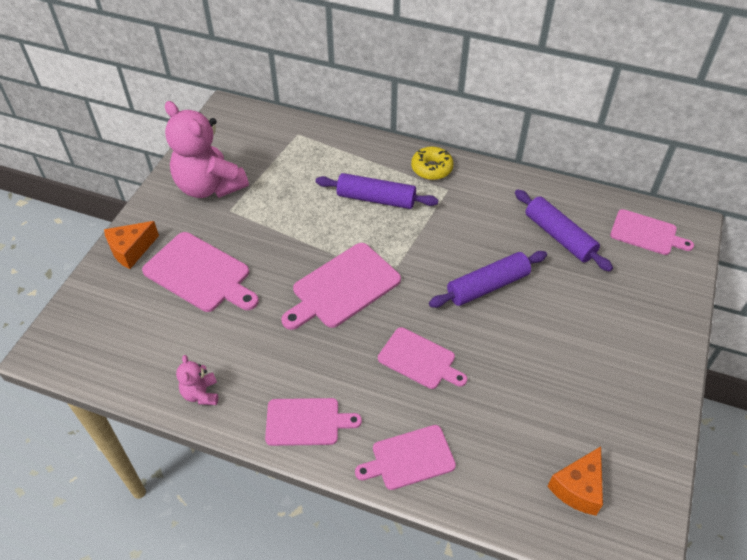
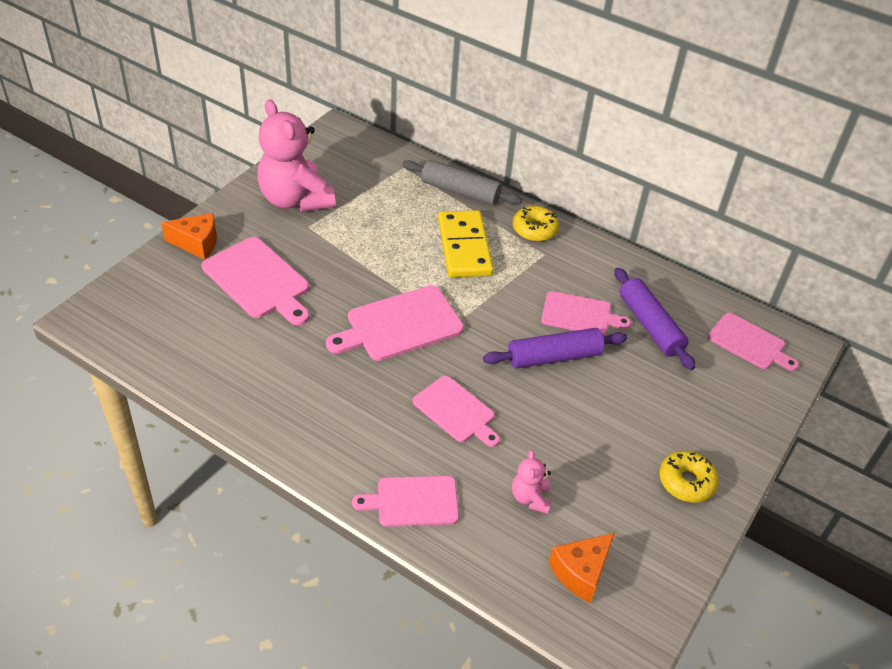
camera: 10 degrees right, 5 degrees down
(131, 250) = (197, 243): orange cheese -> orange cheese turned 150 degrees counterclockwise
(201, 394) = (222, 392): pink teddy bear -> pink teddy bear (530, 498)
(306, 422) = (319, 442): pink cutting board -> pink cutting board (580, 315)
(355, 146) = (460, 191): none -> grey rolling pin
(376, 199) = (464, 247): purple rolling pin -> yellow domino
(638, 377) = (686, 482): none -> yellow donut

